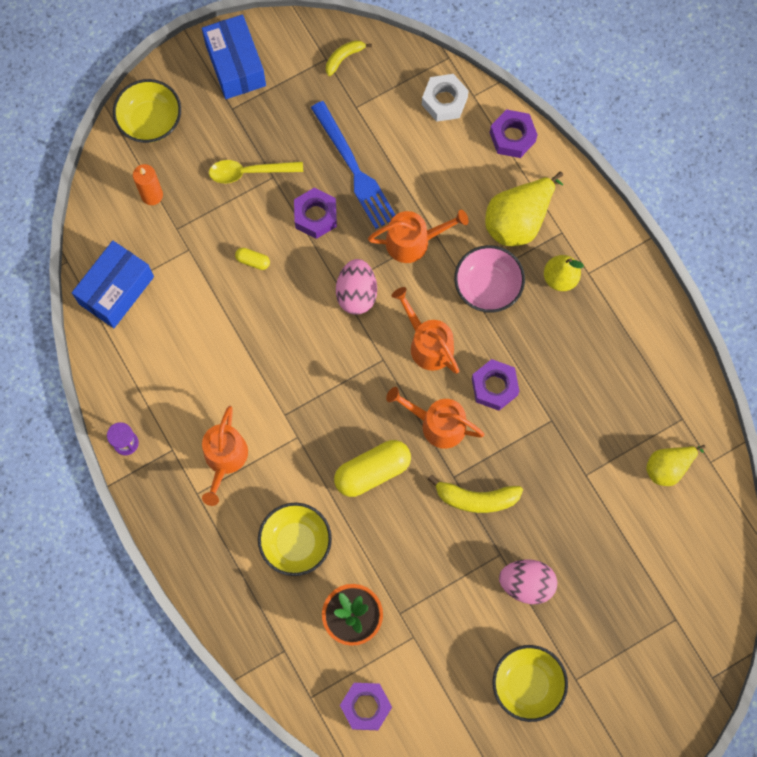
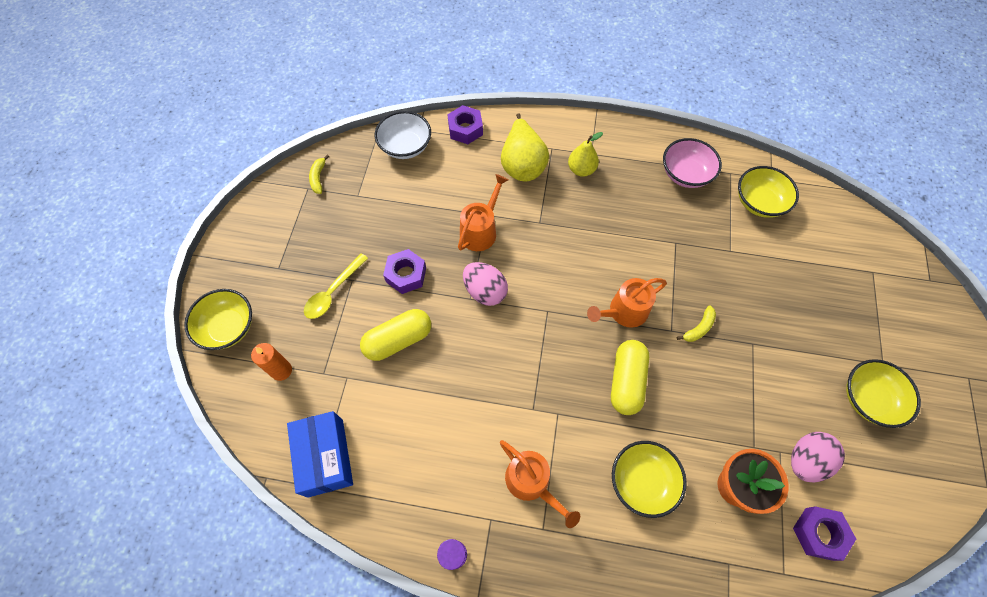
camera: 50 degrees left, 10 degrees down
(235, 65) = (252, 242): blue box -> none
(253, 261) = (398, 340): yellow capsule -> yellow capsule, size x2.18
(354, 169) = (397, 227): blue fork -> none
(428, 344) = (560, 275): orange watering can -> none
(444, 101) = (405, 146): white nut -> white bowl
(476, 498) = (699, 328): yellow banana -> yellow banana, size x0.62
(487, 286) = (551, 212): pink bowl -> pink bowl (685, 174)
(494, 387) = (625, 258): purple nut -> none
(526, 584) = (787, 343): pink egg -> pink egg (805, 460)
(668, 467) = (759, 202): yellow pear -> yellow bowl

